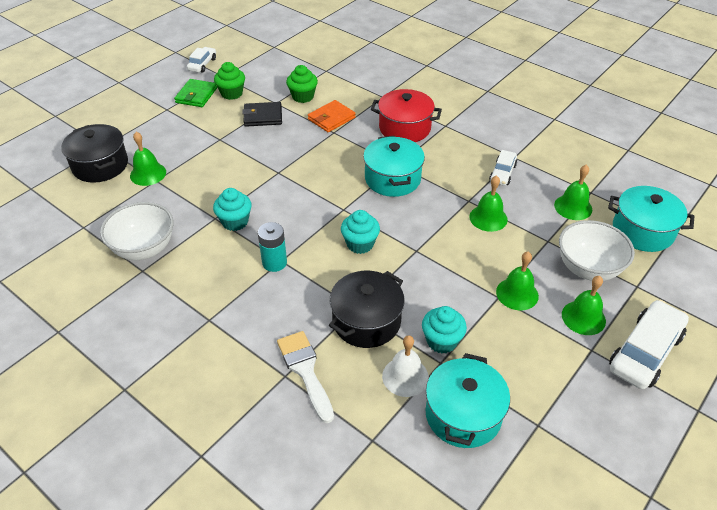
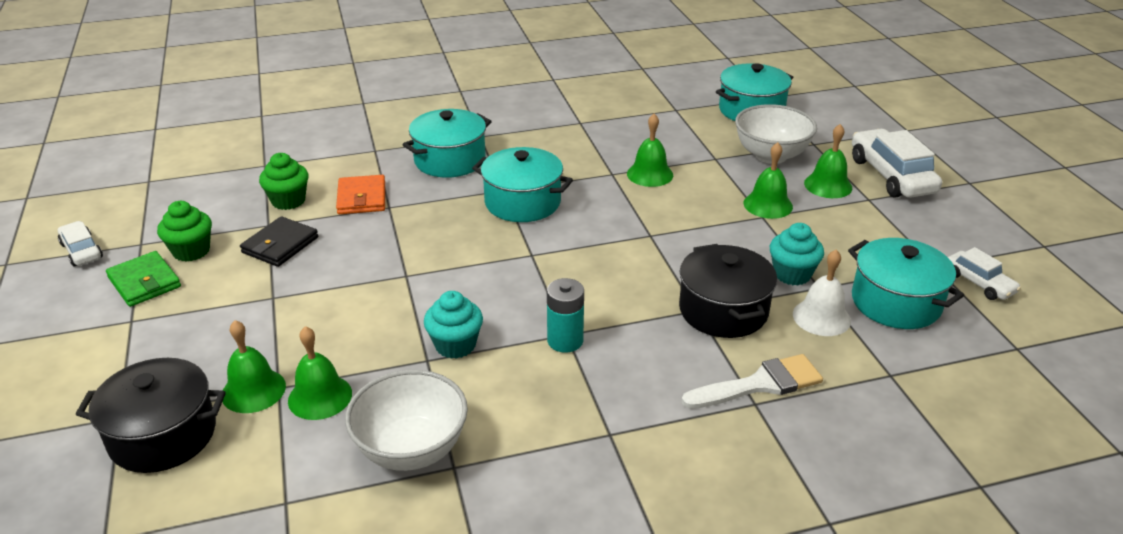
camera: 55 degrees left, 10 degrees down
(305, 371) = (760, 384): white brush -> white brush turned 150 degrees clockwise
(360, 244) = (601, 266): turquoise cupcake -> none
(405, 128) = (450, 160): red pot -> turquoise pot
(502, 173) = (596, 139): white car -> white car (979, 283)
(573, 207) = (685, 126): green bell -> green bell (320, 397)

